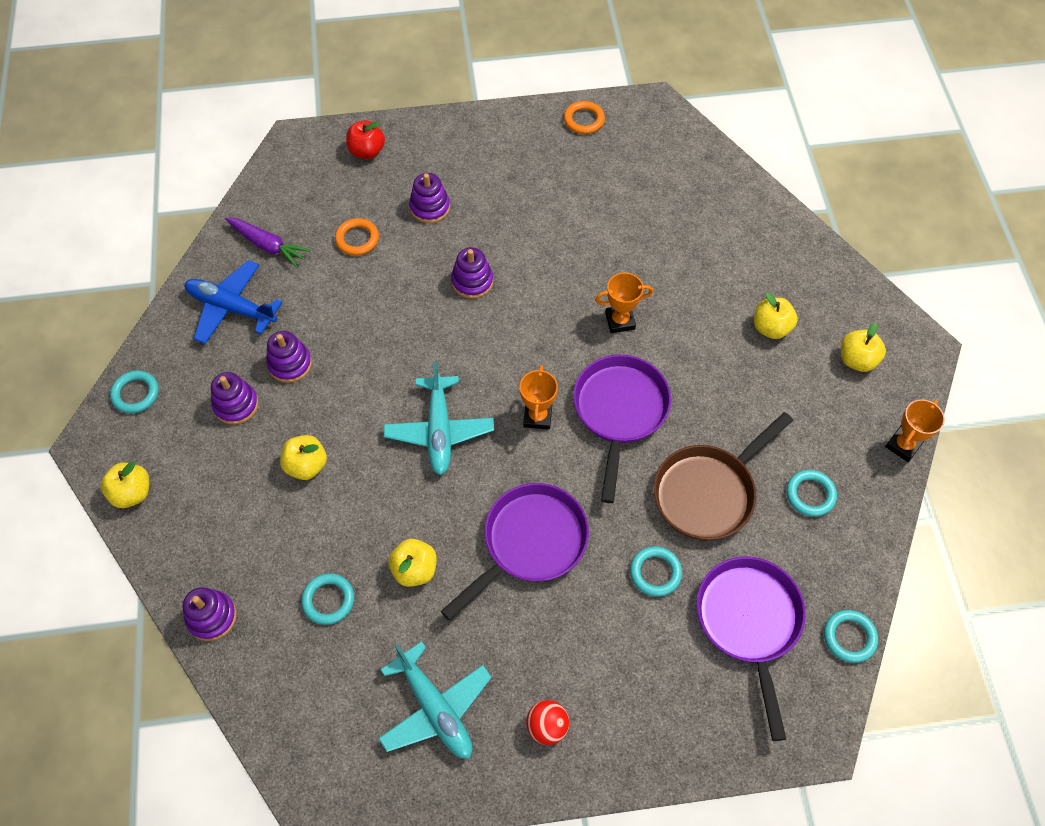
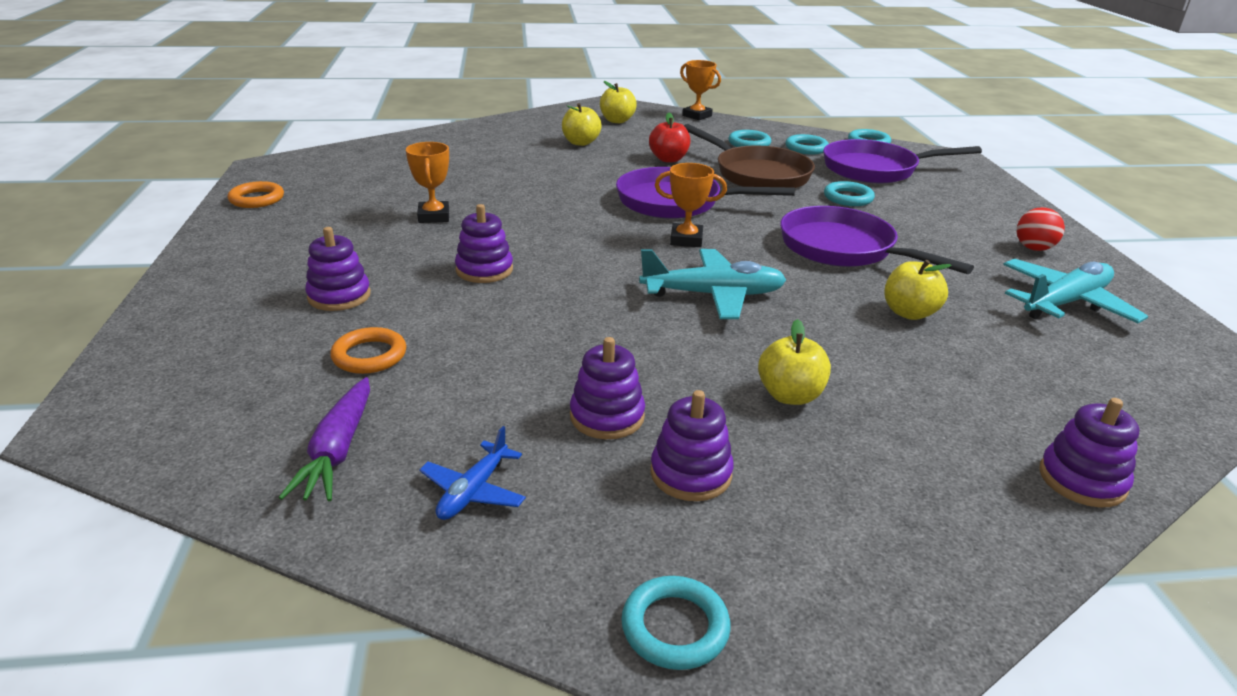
camera: 90 degrees left, 30 degrees down
(132, 493) = (909, 608): yellow apple -> none
(231, 308) = (473, 491): blue plane -> blue plane, size x0.56
(268, 245) = (338, 450): purple carrot -> purple carrot turned 150 degrees clockwise
(328, 600) = (986, 373): turquoise ring -> turquoise ring (806, 148)
(367, 151) = (181, 347): red apple -> red apple (668, 159)
(620, 321) = (562, 196): orange trophy -> orange trophy (434, 216)

